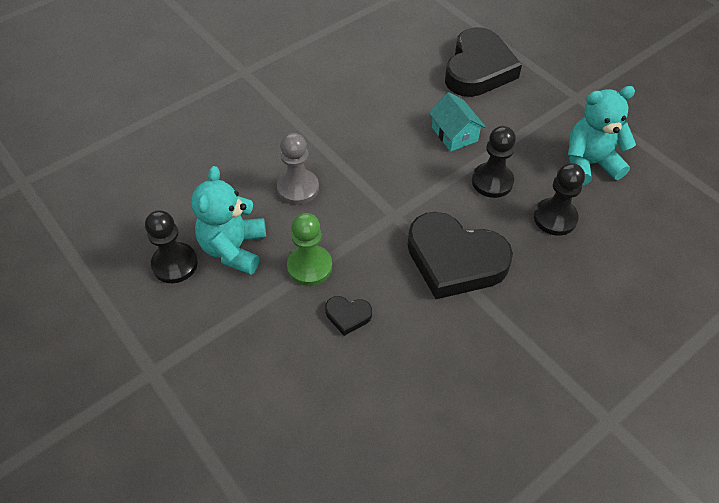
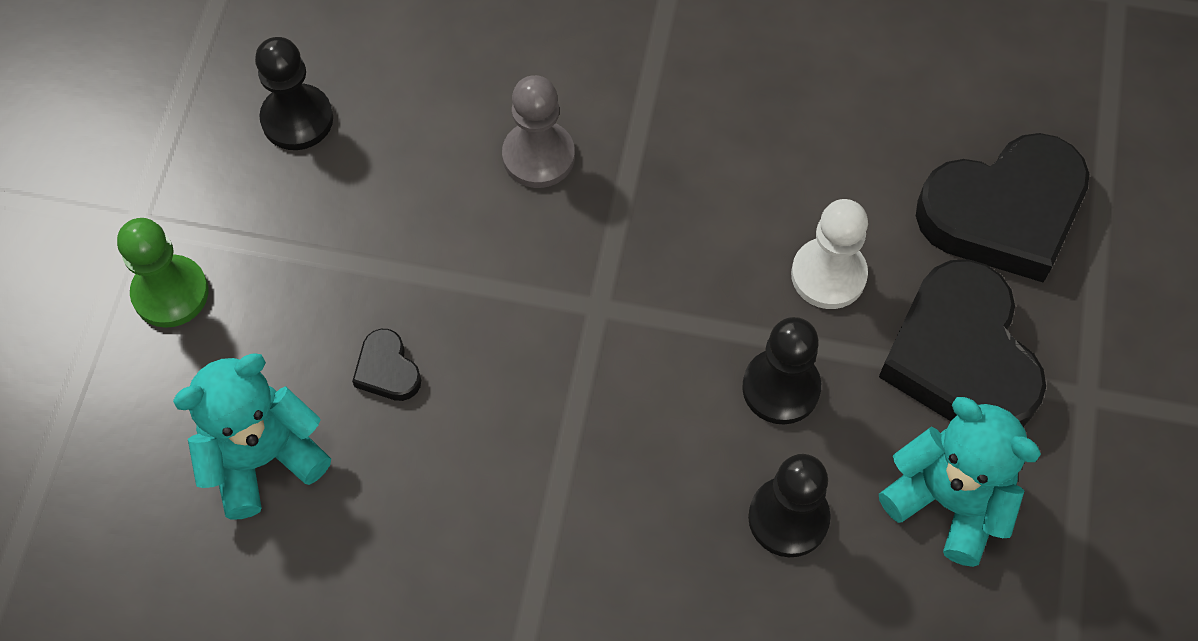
camera: 50 degrees right, 10 degrees up
(234, 249) = (376, 163): turquoise teddy bear -> turquoise teddy bear (262, 458)
(309, 266) = (424, 269): green pawn -> green pawn (170, 293)
(454, 134) = (828, 275): turquoise house -> white pawn
(454, 260) = (589, 435): black heart -> black heart (960, 357)

